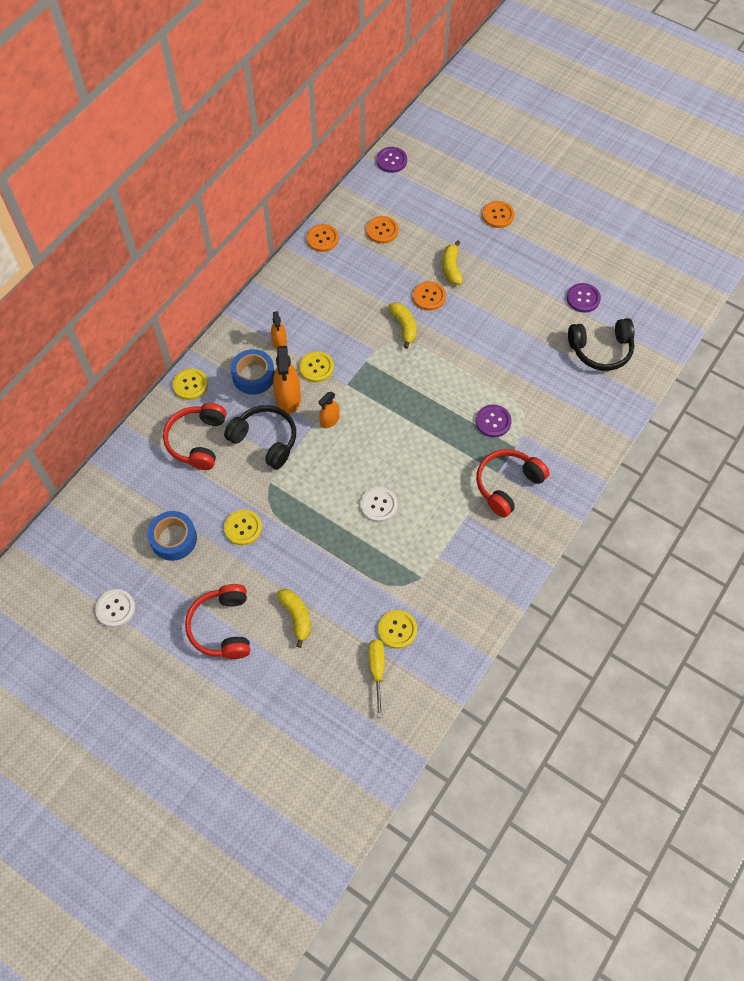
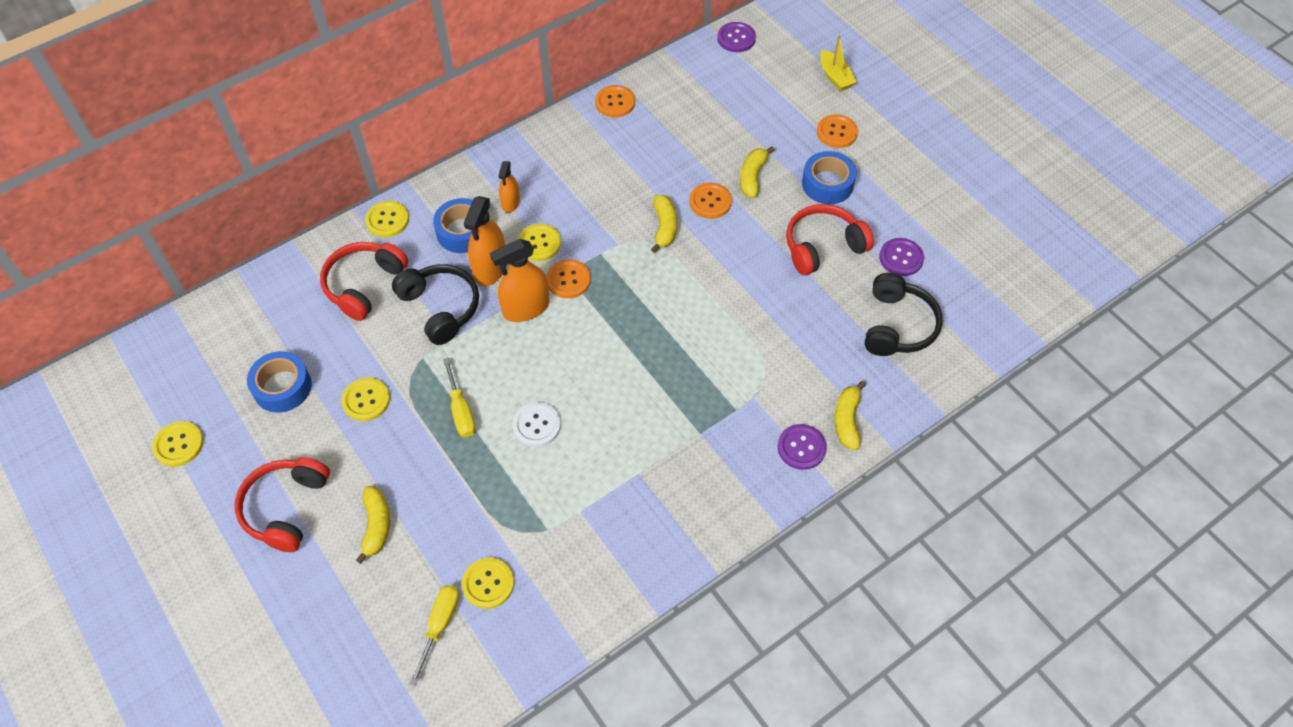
camera: 20 degrees right, 5 degrees down
(115, 608) = (178, 445): white button -> yellow button
(318, 513) = (461, 411): none -> yellow screwdriver
(330, 420) = (526, 308): orange spray bottle -> orange spray bottle, size x1.71
(382, 230) = (689, 112): orange button -> orange button (568, 280)
(478, 171) = (835, 77): none -> yellow boat
(493, 421) = (722, 370): purple button -> purple button (801, 447)
(507, 485) = (705, 453): red headphones -> red headphones (823, 247)
(508, 257) = (827, 184): none -> blue tape
(595, 429) = (847, 420): none -> yellow banana
(601, 350) = (897, 325): black headphones -> black headphones turned 90 degrees counterclockwise

